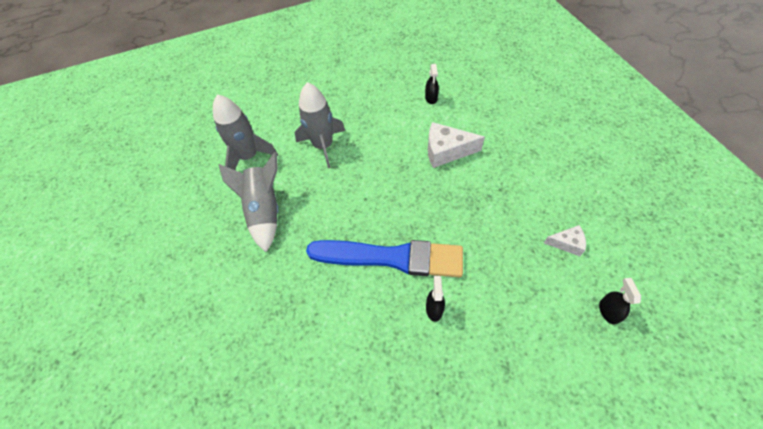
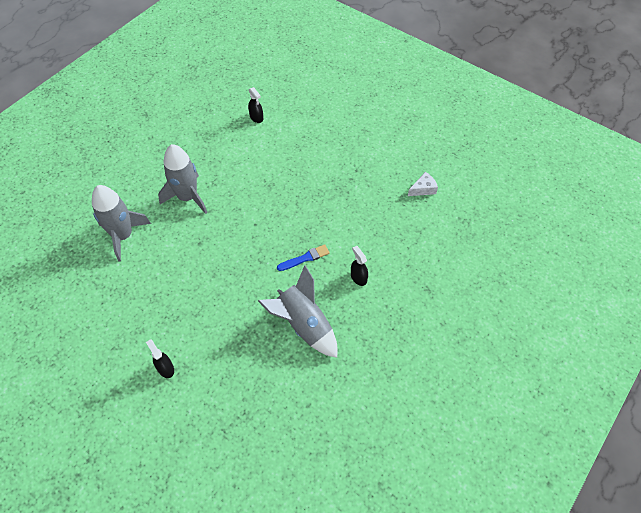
camera: 35 degrees left, 0 degrees up
(265, 211) = (174, 273): grey rocket -> grey rocket (303, 325)
(391, 257) = (305, 258): blue brush -> blue brush, size x0.41
(446, 151) = (297, 158): white cheese -> none
(608, 311) = (471, 222): black spray bottle -> black spray bottle (165, 368)

